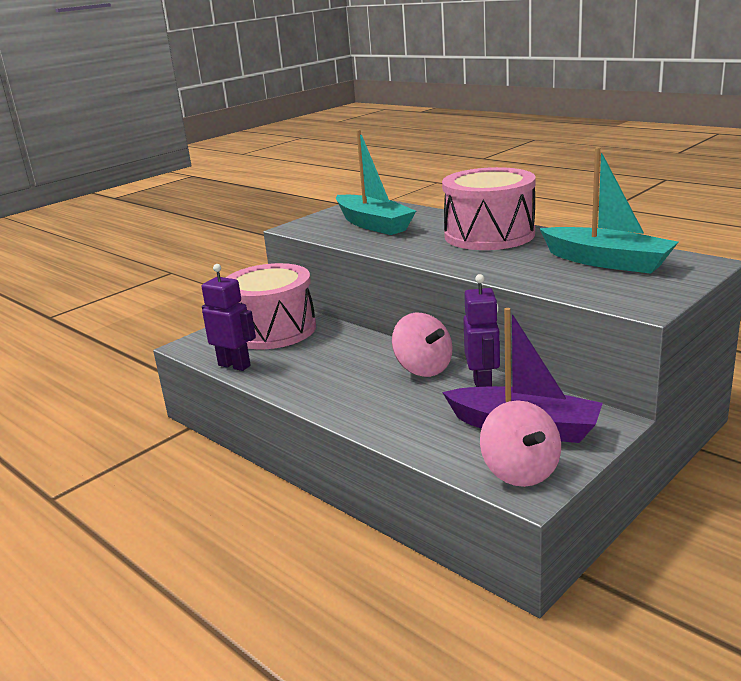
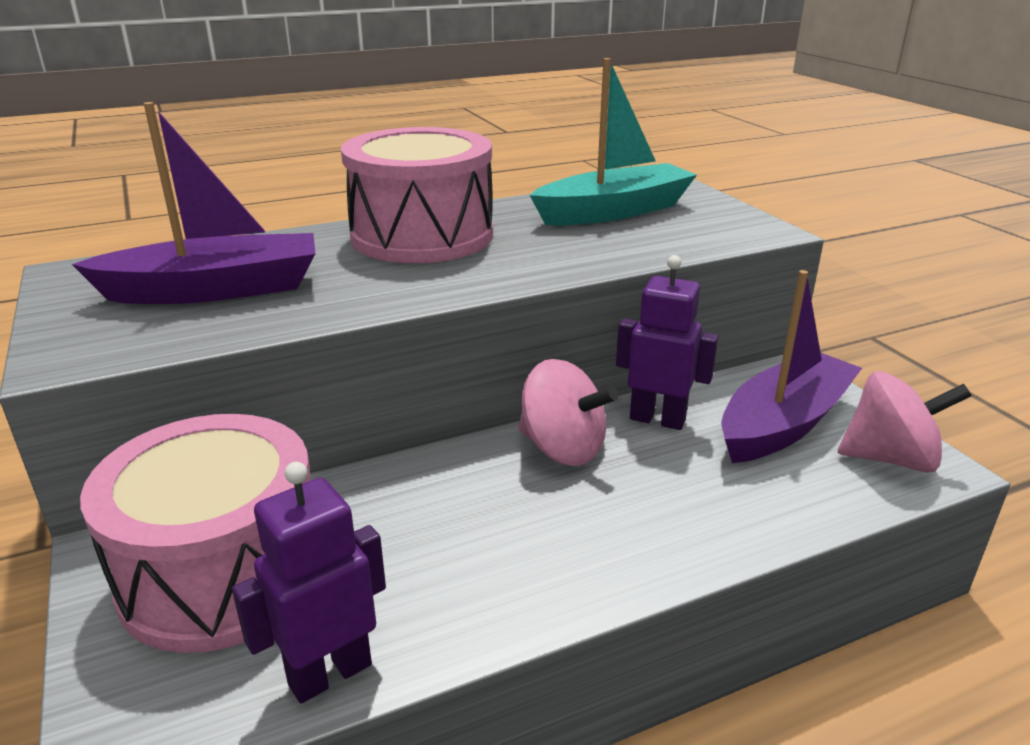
camera: 70 degrees left, 5 degrees up
(373, 224) = (215, 290): turquoise boat -> purple boat
(423, 368) = (562, 448): pink spinning top -> pink spinning top turned 45 degrees clockwise

